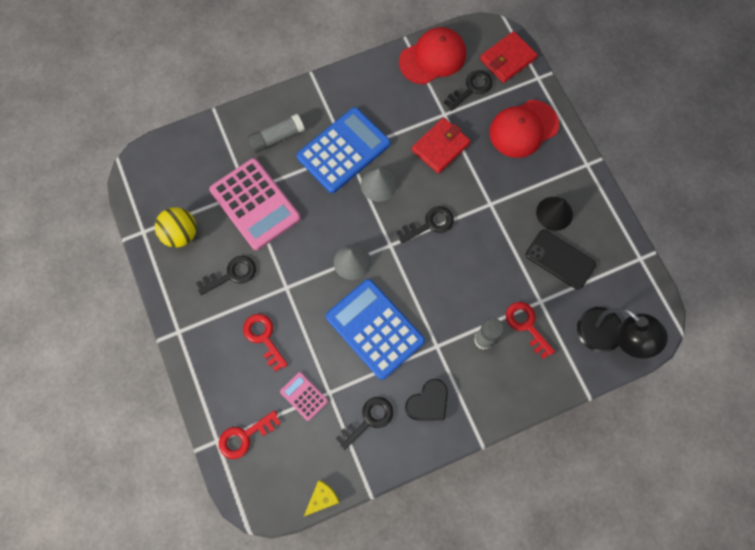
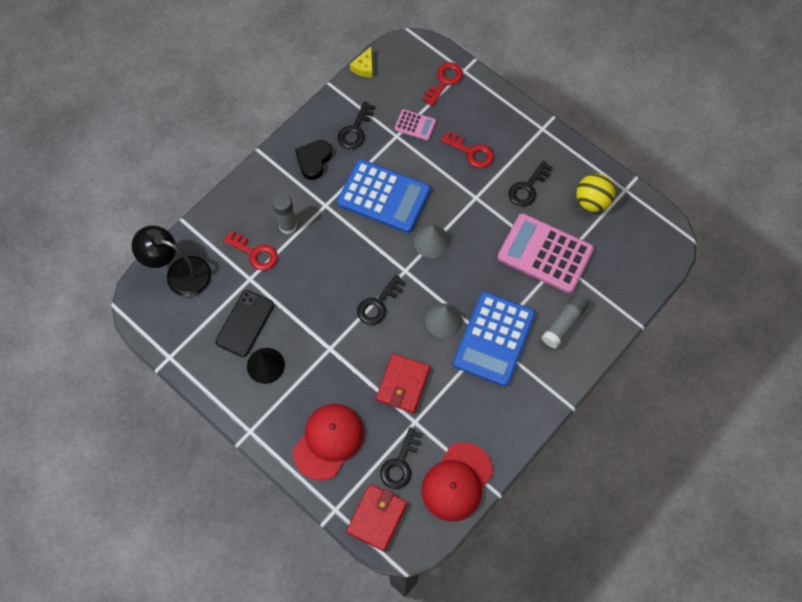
camera: 155 degrees right, 5 degrees down
(560, 259) = (245, 323): black phone -> black phone turned 75 degrees counterclockwise

